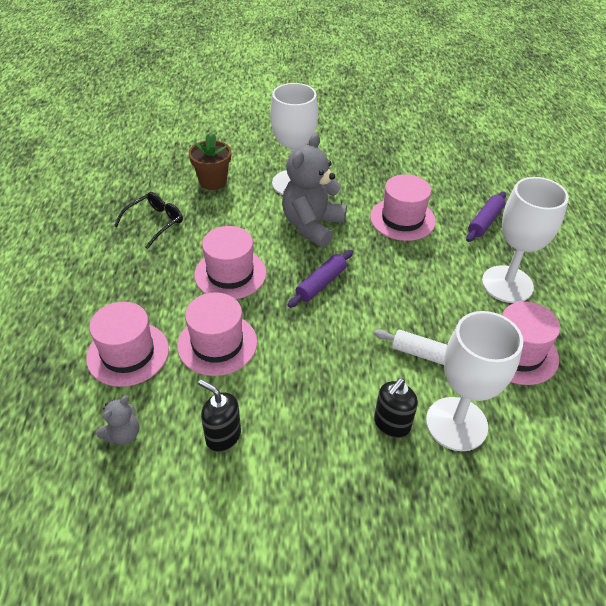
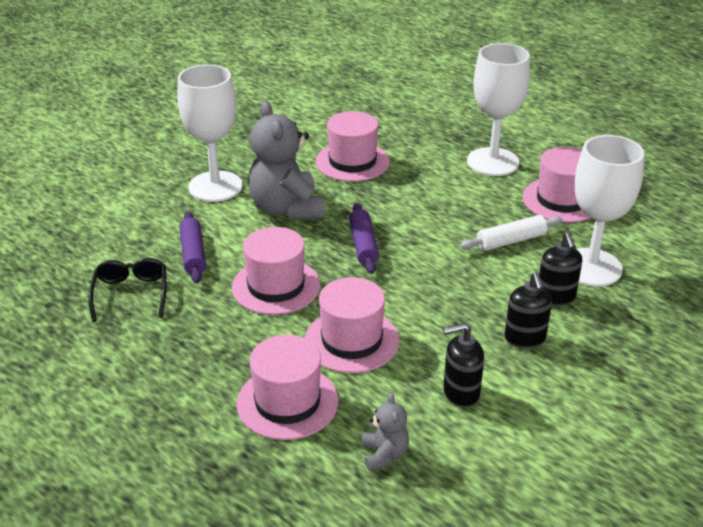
camera: 45 degrees left, 10 degrees down
(213, 181) = (132, 228): brown flower pot -> none
(322, 436) = (525, 339): none -> black soap dispenser
(485, 222) = (415, 129): purple rolling pin -> purple rolling pin (193, 254)

